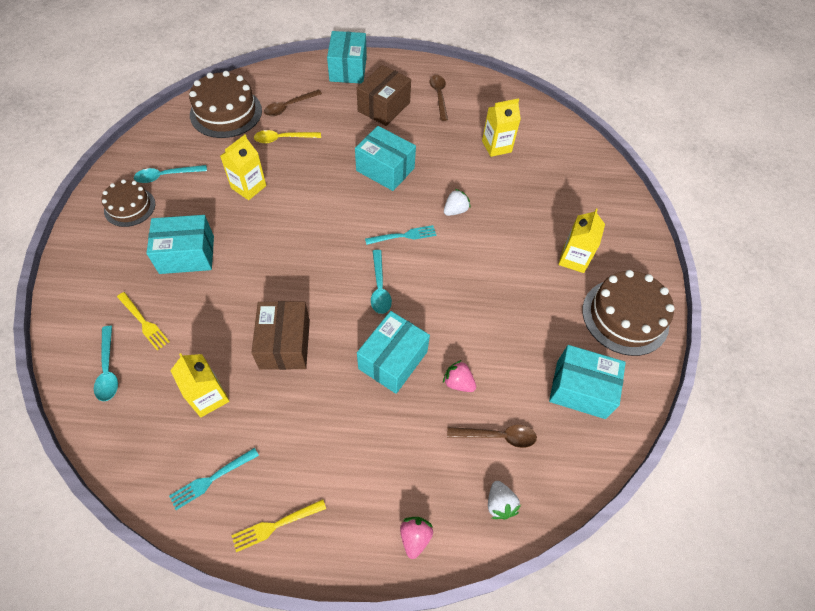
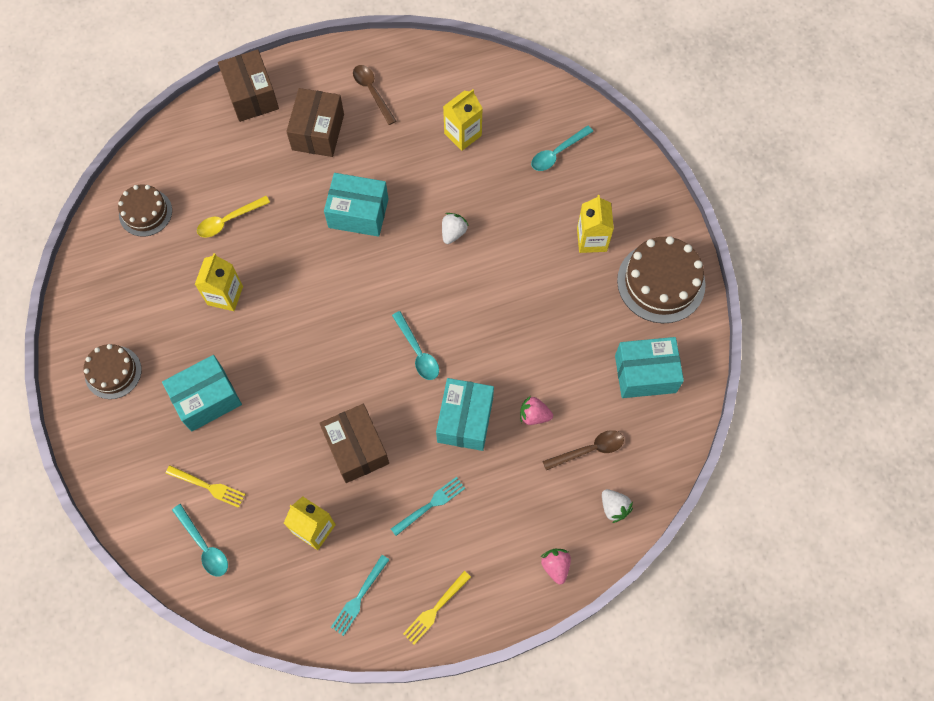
camera: 20 degrees left, 10 degrees up
(166, 176) = (129, 319): turquoise spoon -> turquoise spoon (557, 153)
(226, 112) = (145, 212): brown cake -> brown cake, size x0.62
(289, 107) = (212, 175): brown spoon -> none
(348, 69) = (251, 95): turquoise box -> brown box
(403, 236) = (414, 284): turquoise fork -> turquoise fork (430, 505)

